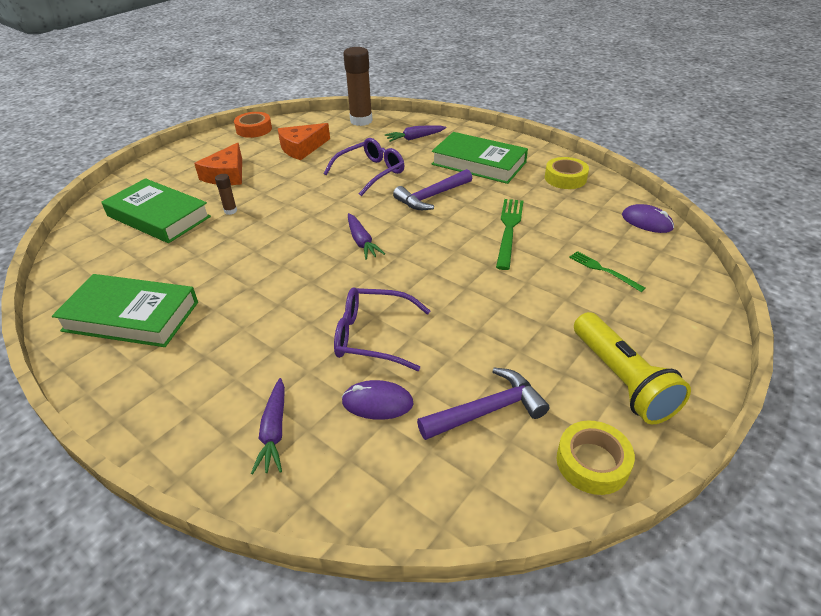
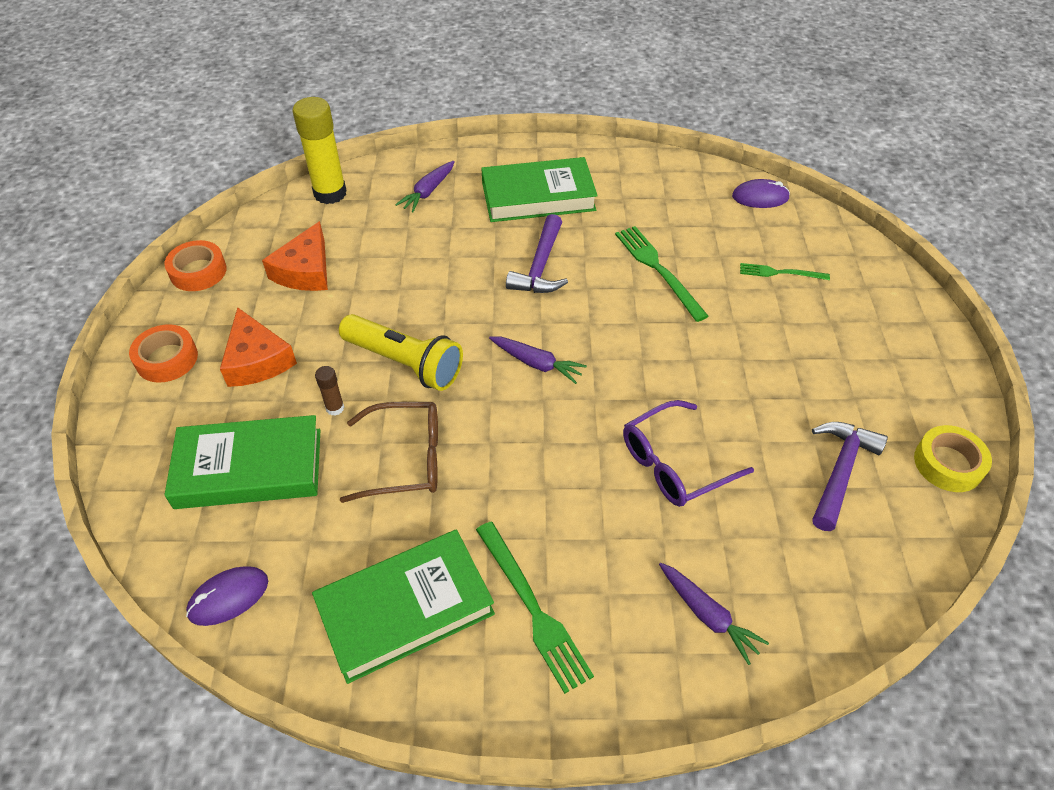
camera: 40 degrees left, 10 degrees up
(187, 358) = (533, 608): none -> green fork
(191, 157) = (167, 359): none -> orange tape
(229, 250) = (405, 459): none -> brown glasses
(361, 121) = (330, 193): brown glue stick -> yellow glue stick
(370, 173) = (436, 267): purple glasses -> none
(377, 403) = (755, 525): purple mouse -> purple mouse (228, 597)
(565, 178) = (641, 177): yellow tape -> none
(621, 380) = (896, 377): yellow flashlight -> yellow flashlight (404, 363)

